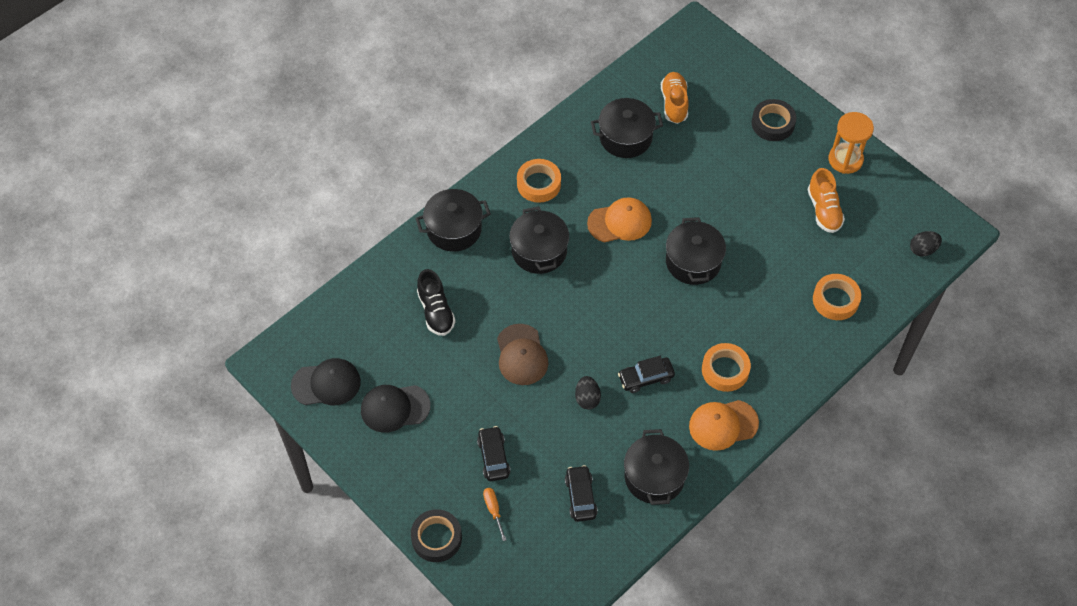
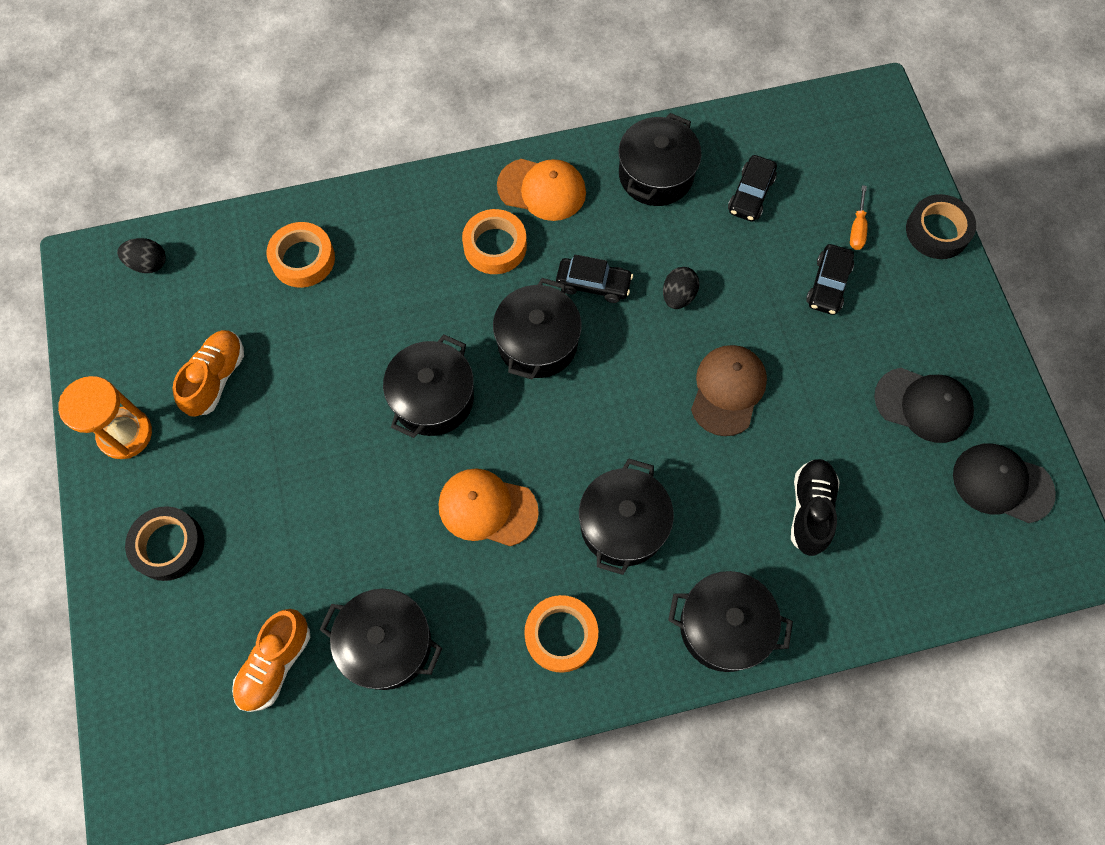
camera: 150 degrees left, 10 degrees up
(655, 324) = (537, 342): none -> black pot

